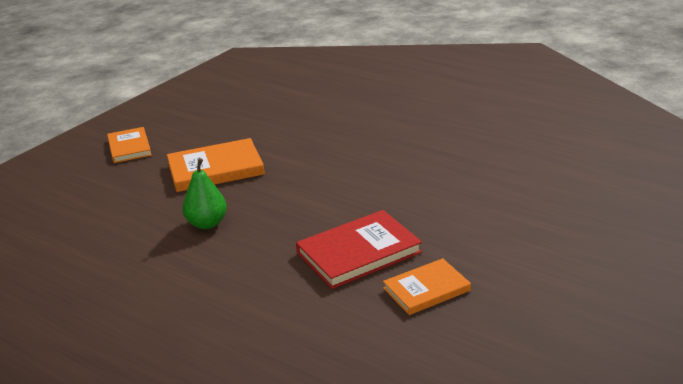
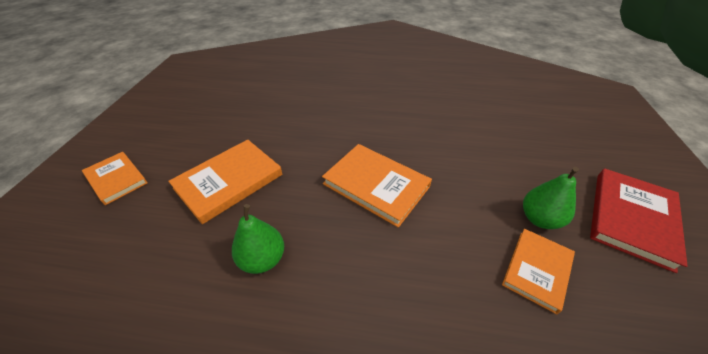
camera: 30 degrees left, 15 degrees up
(342, 201) = (376, 185): none -> orange book
(358, 253) = (440, 244): red book -> red book (631, 218)
(475, 262) = (539, 219): none -> green pear

